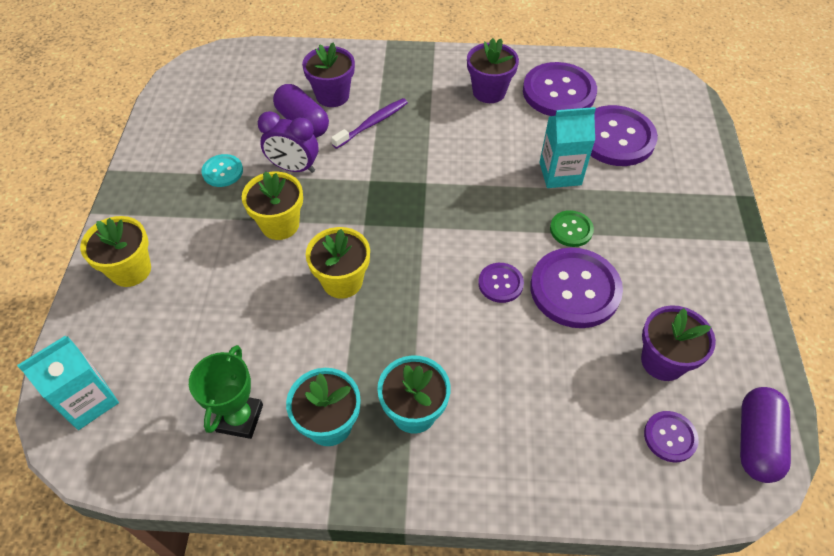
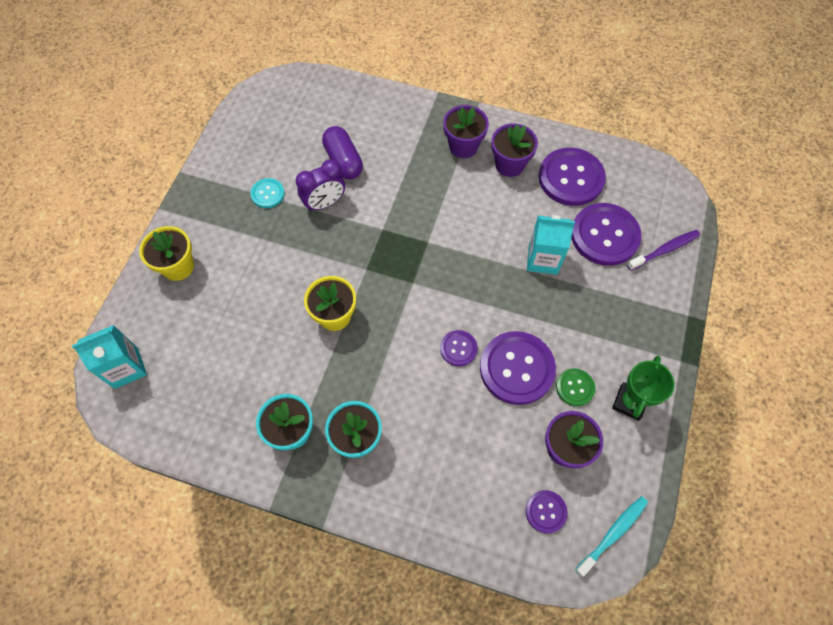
camera: 15 degrees right, 10 degrees up
(239, 418) = (229, 409): green trophy -> green trophy (629, 402)
(280, 224) = (300, 253): yellow flower pot -> none
(294, 168) = (325, 203): purple clock -> purple clock turned 60 degrees counterclockwise
(332, 95) = (375, 140): purple flower pot -> purple flower pot (463, 146)
(372, 123) = (400, 175): purple toothbrush -> purple toothbrush (664, 250)
(571, 229) = (533, 314): green button -> green button (575, 387)
(756, 441) = (613, 534): purple capsule -> turquoise toothbrush

